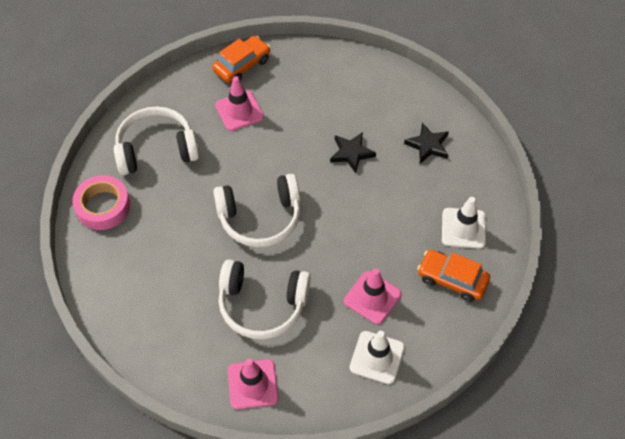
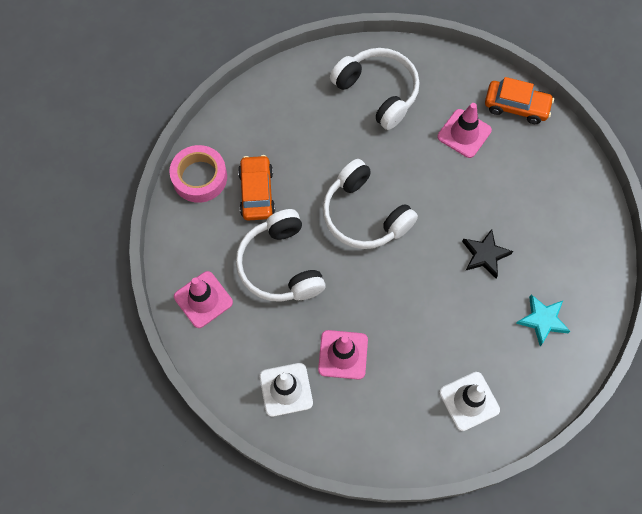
camera: 60 degrees right, 10 degrees up
(103, 206) = (295, 87): pink tape -> pink tape (199, 177)
(428, 145) = (542, 320): black star -> turquoise star
(452, 279) = (405, 417): orange car -> orange car (257, 192)

